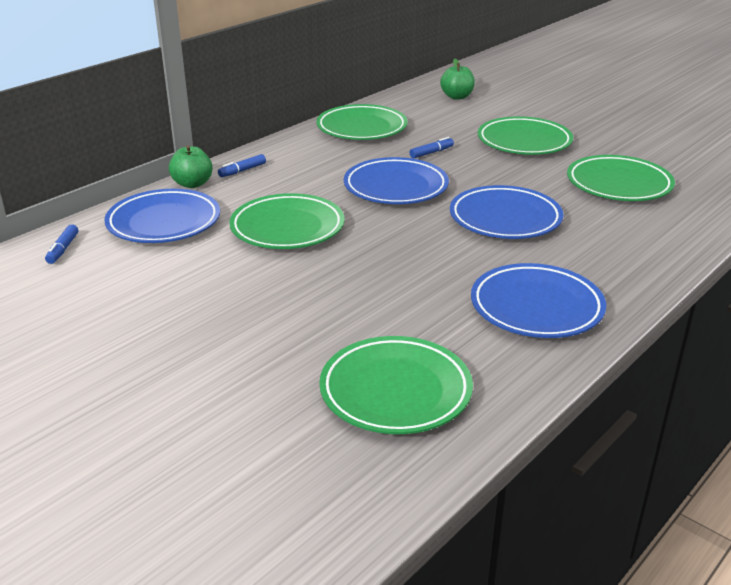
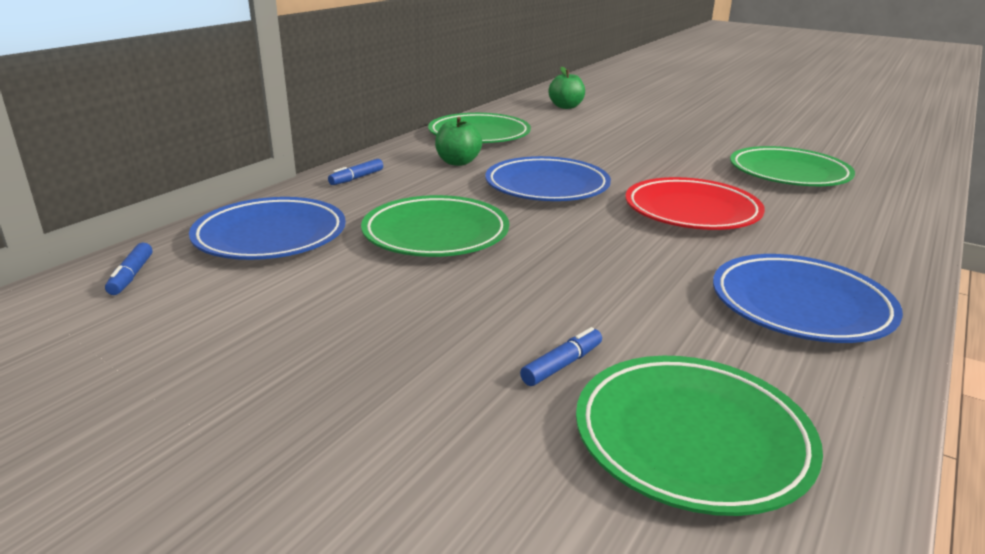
camera: 10 degrees left, 5 degrees down
(192, 184) = (298, 194): green apple -> green apple (458, 162)
(431, 153) = (568, 153): blue marker -> blue marker (562, 365)
(505, 218) = (691, 211): blue plate -> red plate
(524, 142) = (661, 141): green plate -> none

